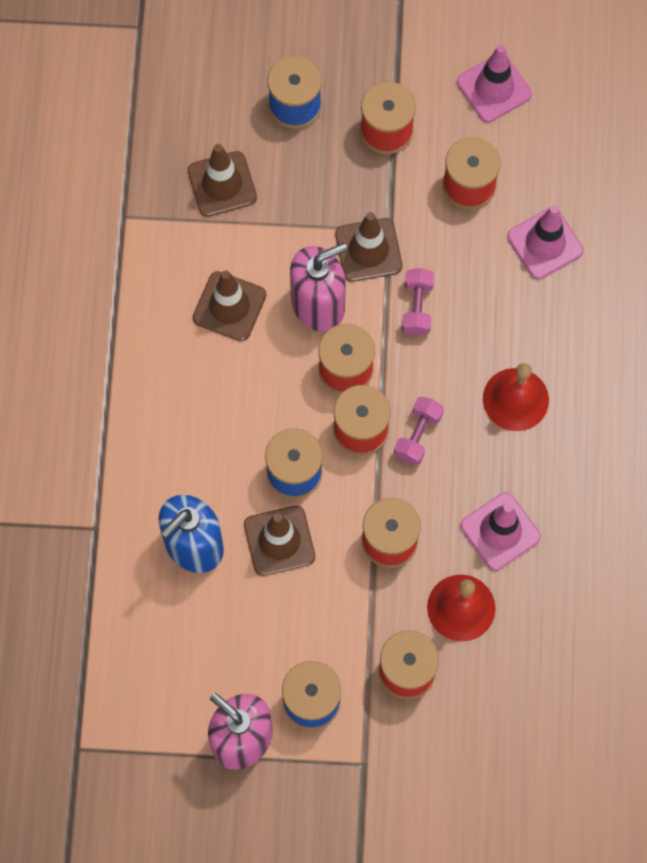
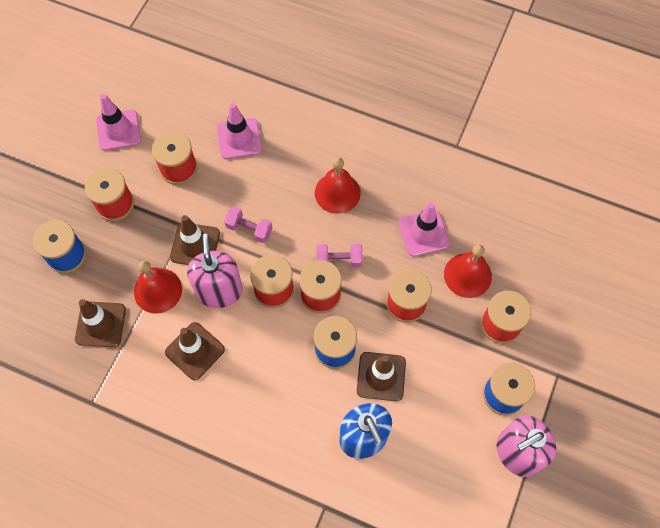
camera: 70 degrees left, 5 degrees down
(290, 231) = (158, 290): none -> red bell
(418, 435) = (339, 260): pink dumbbell -> pink dumbbell turned 45 degrees counterclockwise

